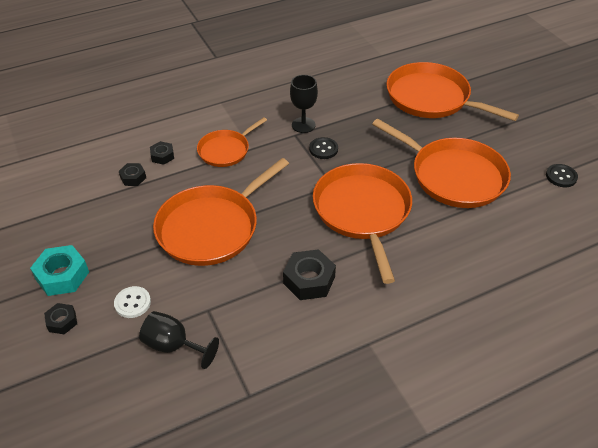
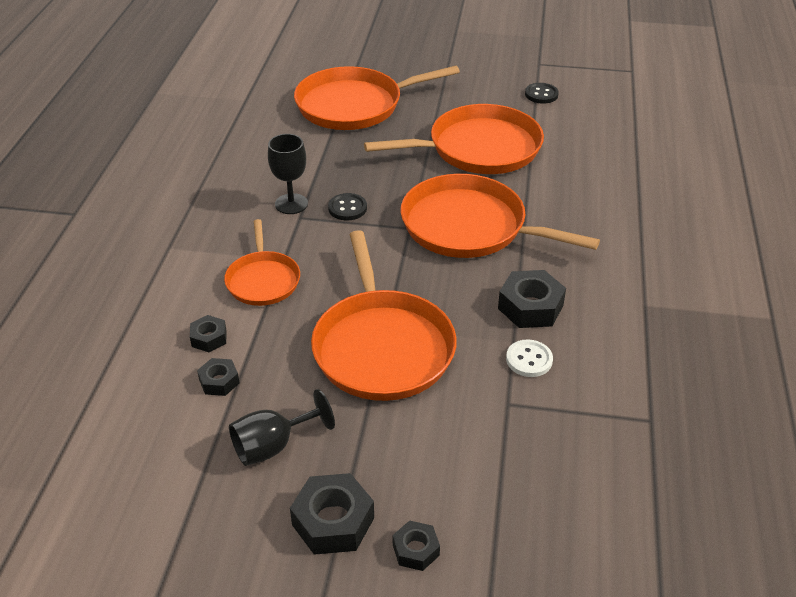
camera: 55 degrees left, 5 degrees down
(62, 275) = (333, 521): turquoise nut -> black nut
(132, 303) = (442, 466): white button -> white button (529, 360)
(173, 345) = (538, 454): black goblet -> black goblet (273, 446)

